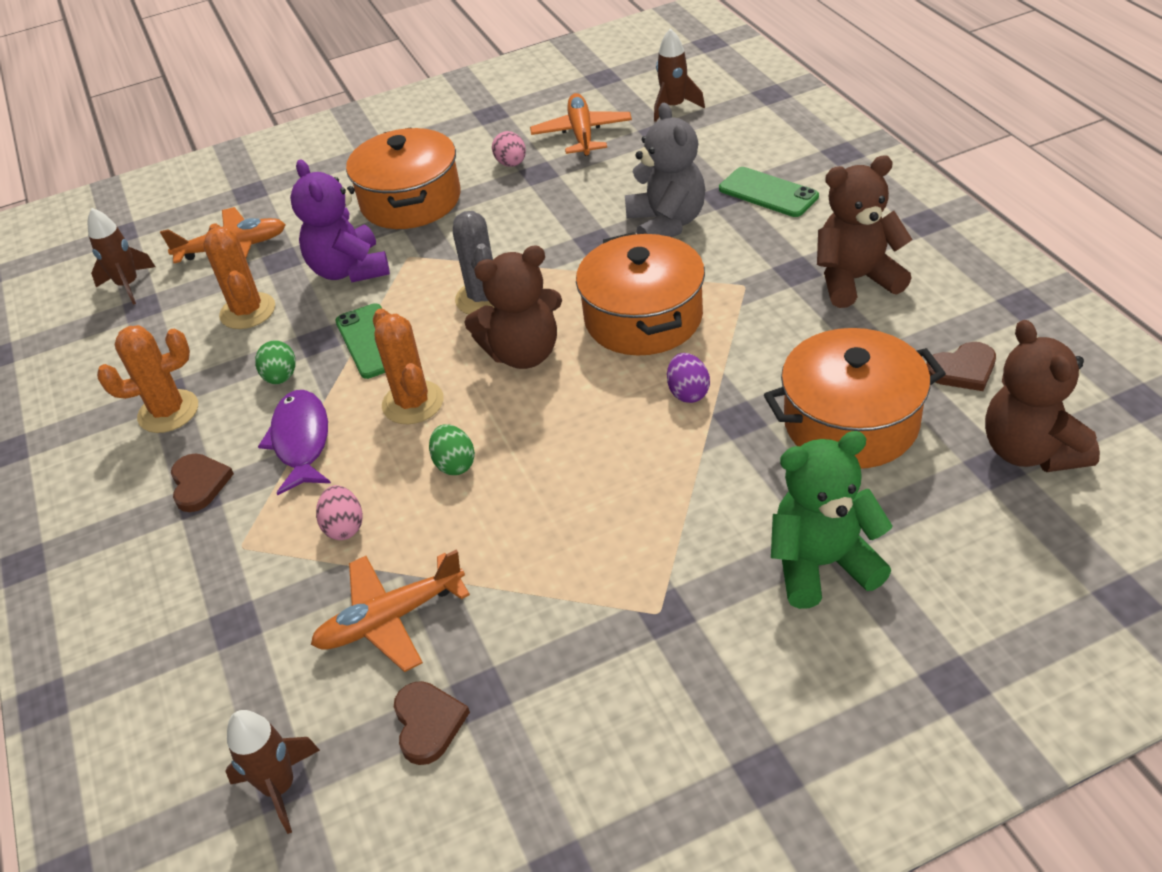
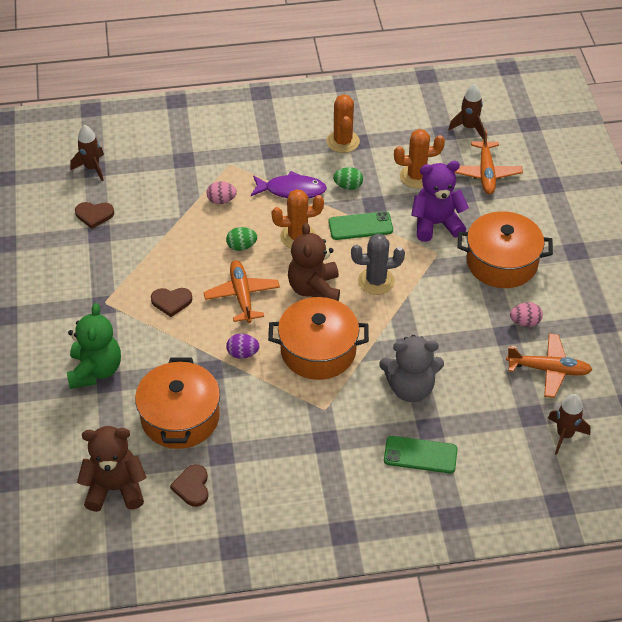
camera: 100 degrees right, 5 degrees up
(199, 483) = (281, 151): brown heart -> brown heart (171, 302)
(390, 619) = (156, 210): orange plane -> orange plane (242, 296)
(768, 193) = (420, 455): green phone -> green phone turned 45 degrees clockwise
(856, 280) = (300, 468): brown teddy bear -> none

